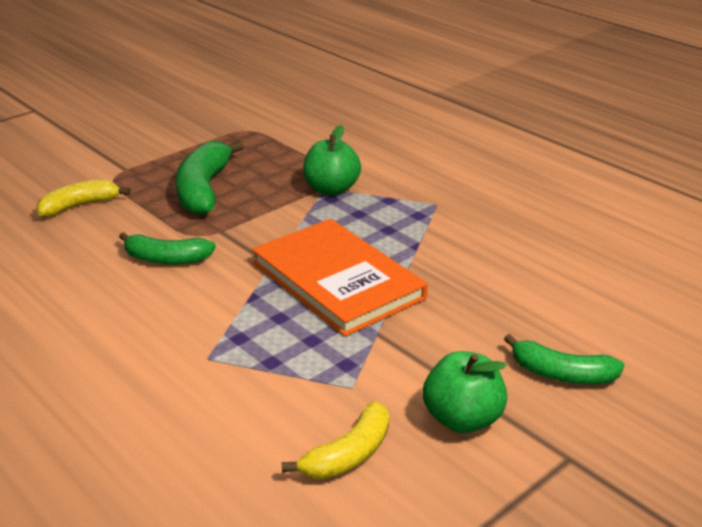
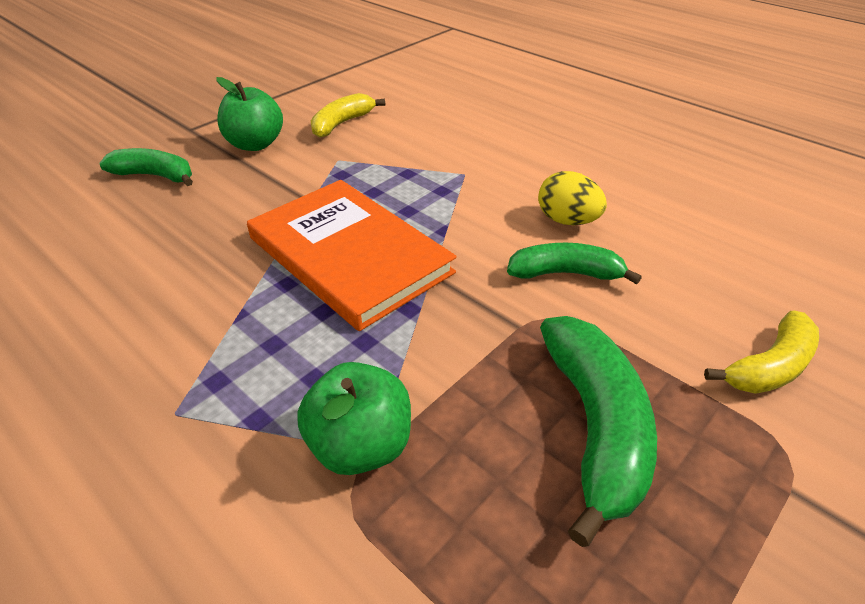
camera: 175 degrees right, 10 degrees up
(133, 299) = (567, 221): none -> yellow egg

